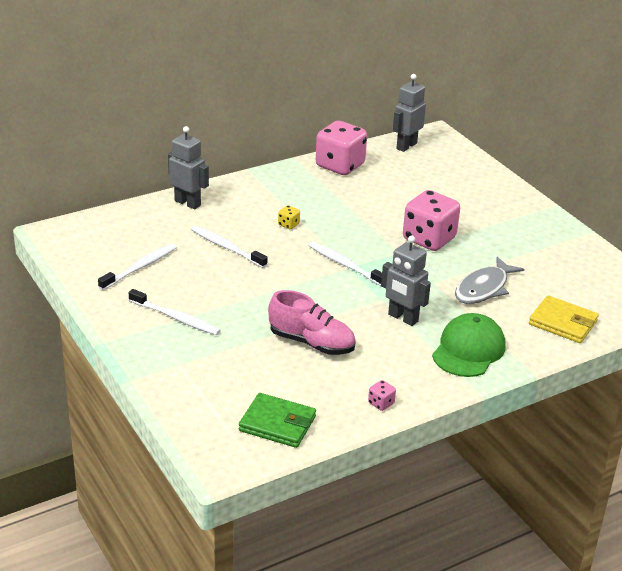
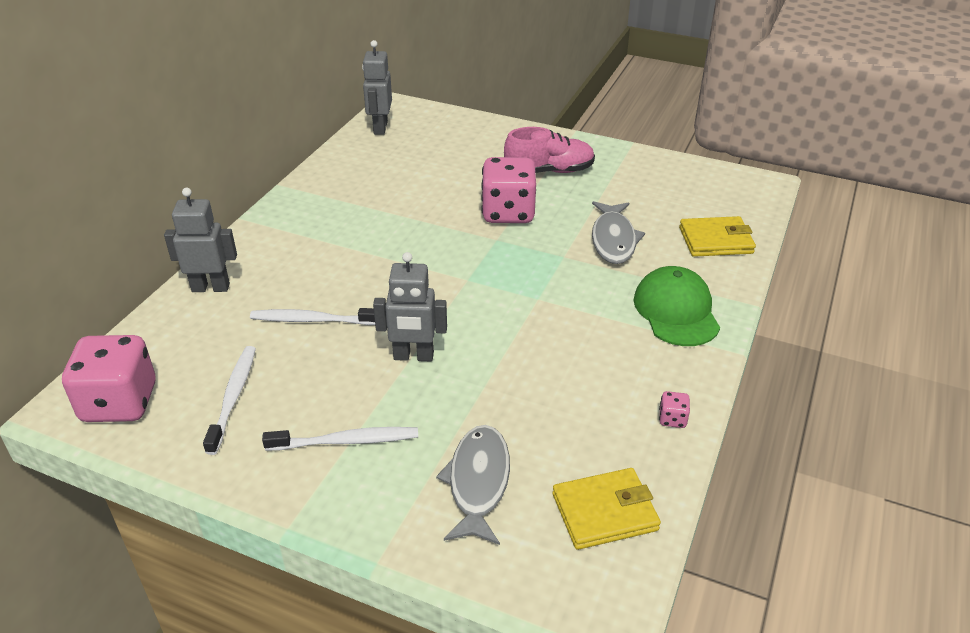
camera: 35 degrees left, 5 degrees up
(224, 373) = (478, 482): none -> grey fish
(277, 424) = (604, 512): green wallet -> yellow wallet
(288, 225) = (353, 261): yellow dice -> none
(311, 343) = (527, 387): pink shoe -> pink shoe (549, 171)
(340, 166) = (337, 174): pink dice -> pink dice (119, 403)
(345, 265) = (460, 278): white toothbrush -> none
(402, 318) = (580, 309): grey robot -> grey robot (413, 356)

